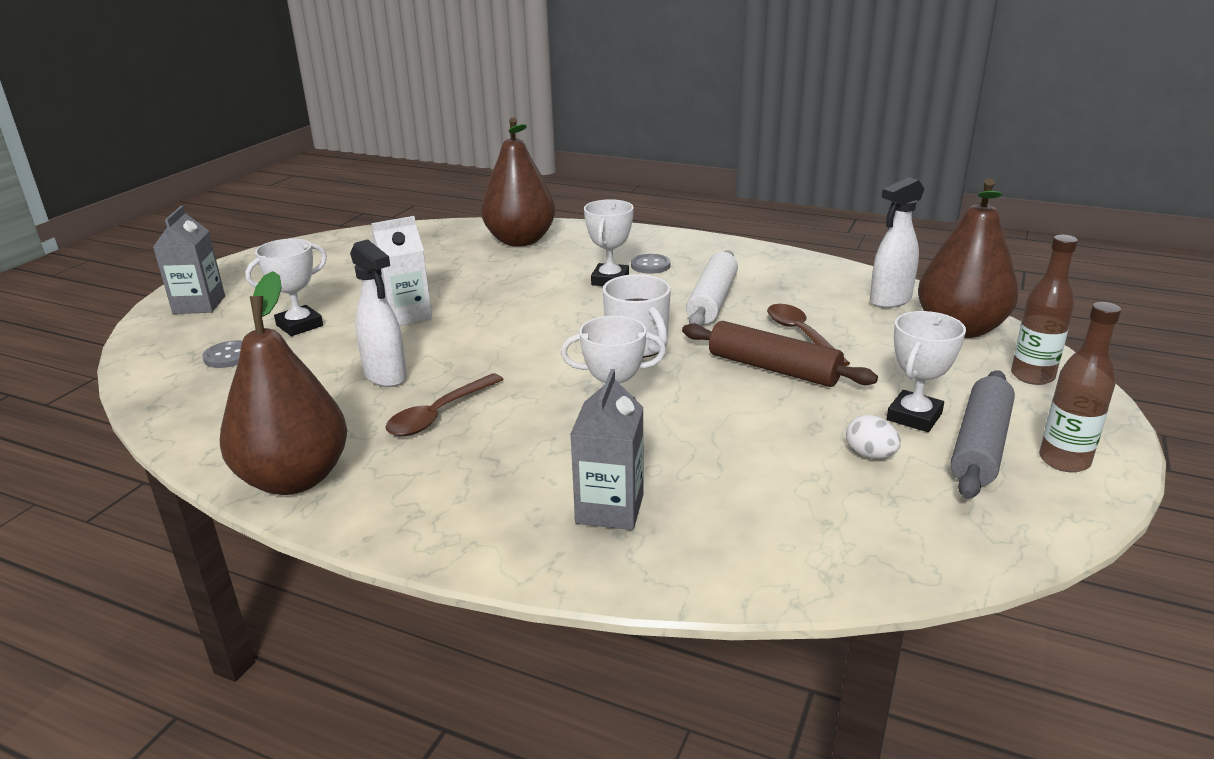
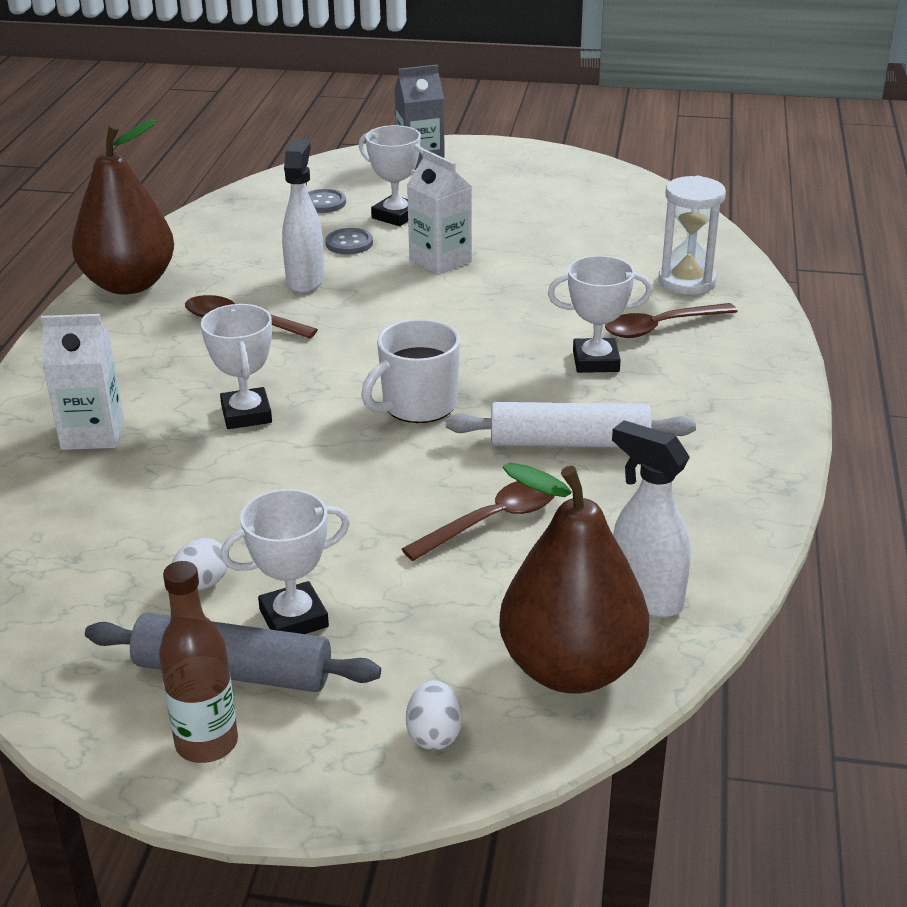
camera: 75 degrees right, 5 degrees up
(386, 376) = (305, 281): white spray bottle -> white spray bottle turned 150 degrees clockwise
(520, 241) = (686, 281): brown pear -> white hourglass
(577, 256) = (661, 327): none -> brown spoon
(610, 509) = (92, 434): grey carton -> white carton
(650, 265) = (661, 383): grey button -> grey button (349, 243)
(773, 368) = (389, 505): brown rolling pin -> none
(914, 417) = (294, 618): white trophy -> white trophy turned 45 degrees counterclockwise
(1032, 376) = (434, 735): brown bottle -> white egg

